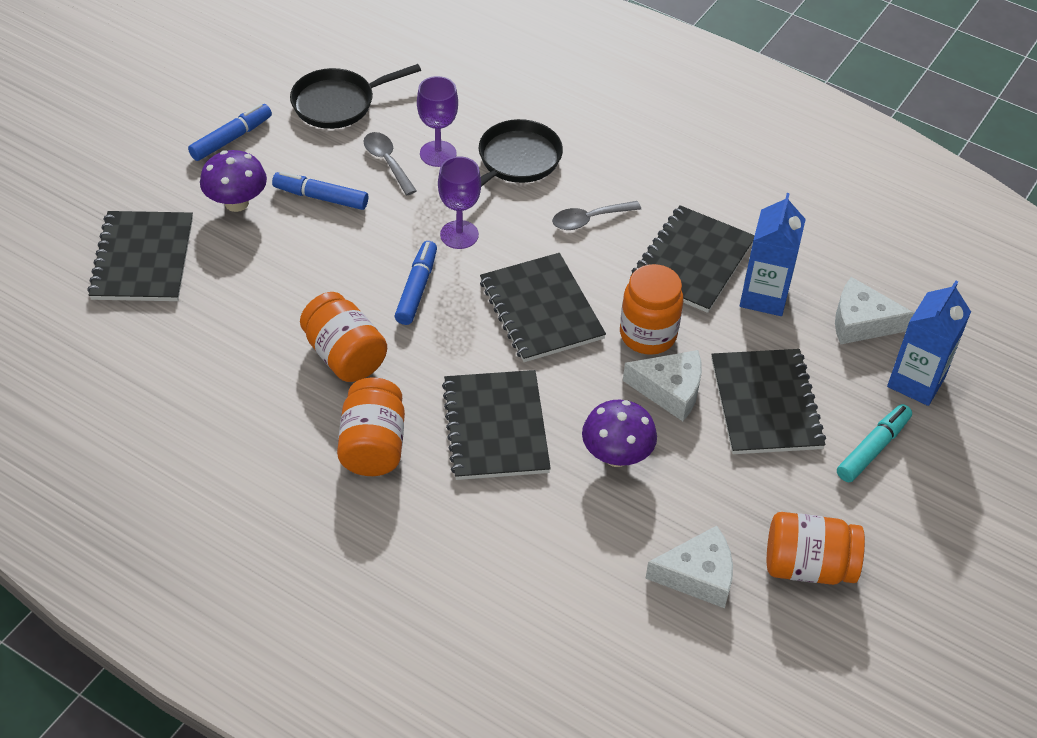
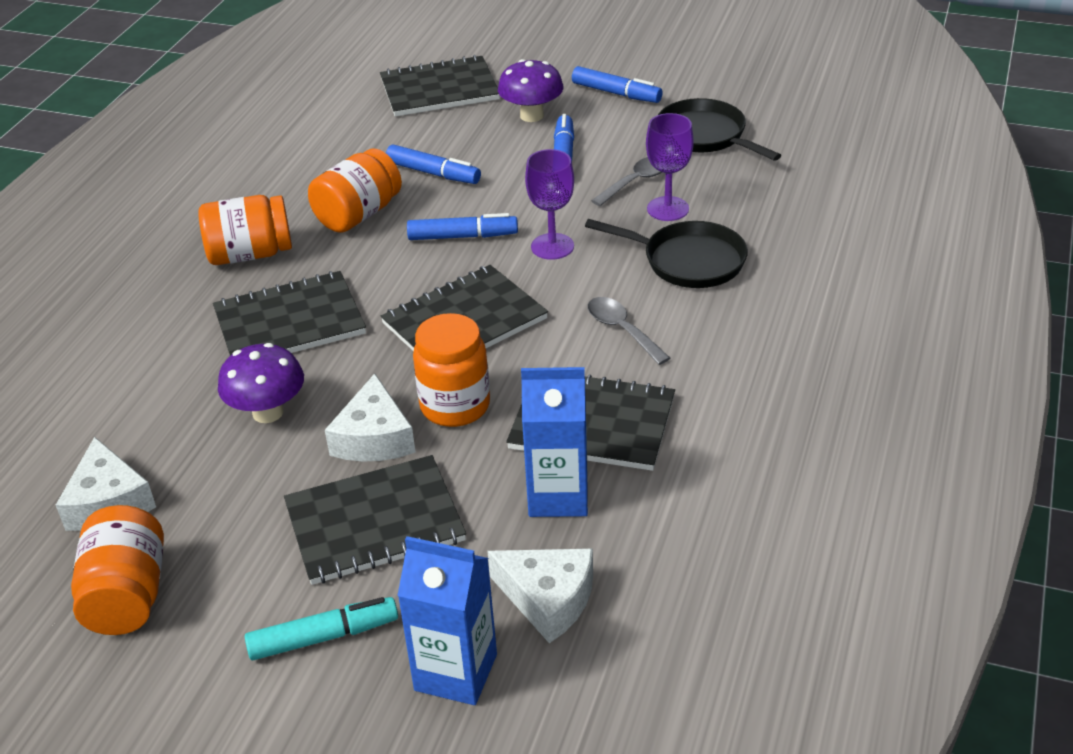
camera: 80 degrees right, 10 degrees down
(300, 290) = (433, 173): none -> blue marker
(861, 322) = (548, 599): white cheese -> white cheese turned 120 degrees clockwise
(872, 449) = (323, 637): turquoise marker -> turquoise marker turned 45 degrees counterclockwise

